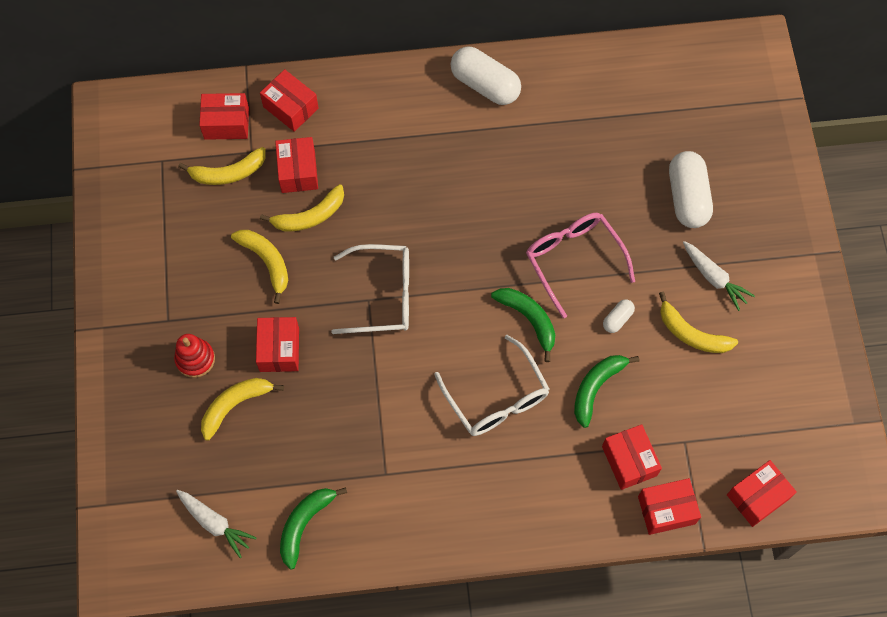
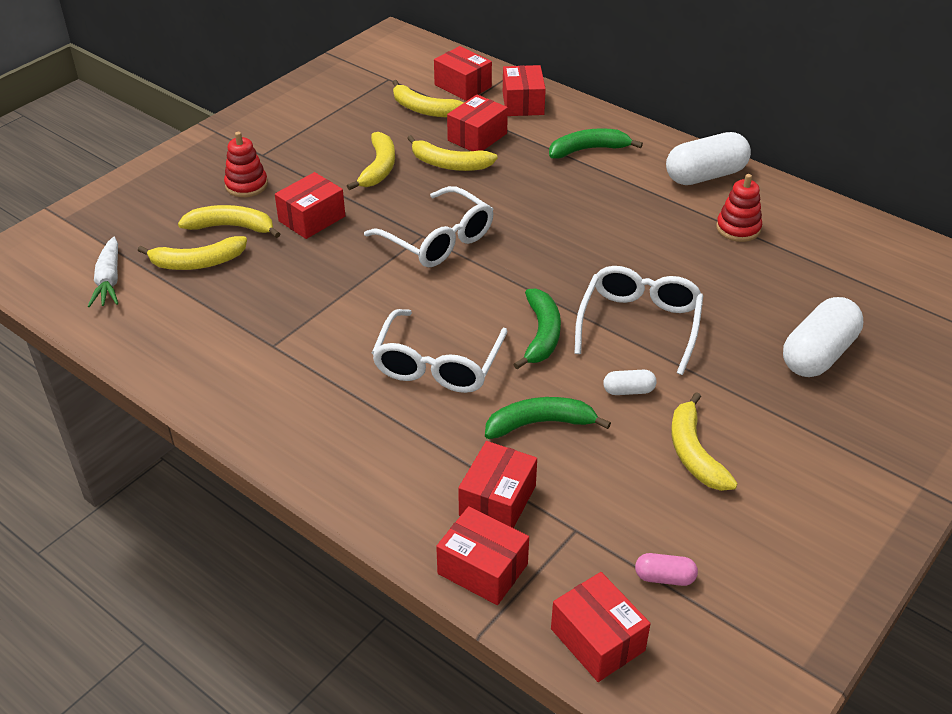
camera: 45 degrees right, 25 degrees down
(253, 455) = (198, 263): none -> yellow banana
(304, 524) = (165, 329): green banana -> green banana (588, 150)
(485, 85) = (705, 175): white capsule -> white capsule turned 75 degrees clockwise
(550, 122) = (738, 228): none -> red stacking toy
(573, 260) = (639, 324): pink glasses -> white glasses
(714, 278) = (773, 429): white carrot -> none
(752, 430) = (664, 577): none -> pink capsule
(757, 497) = (597, 639): red box -> red box turned 45 degrees clockwise

